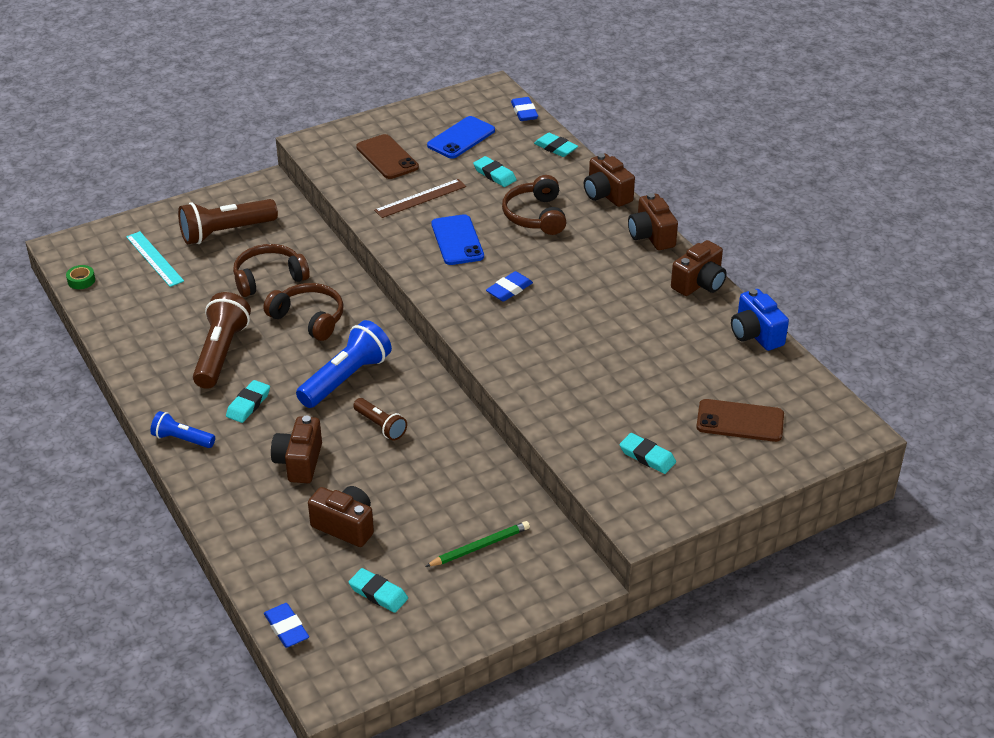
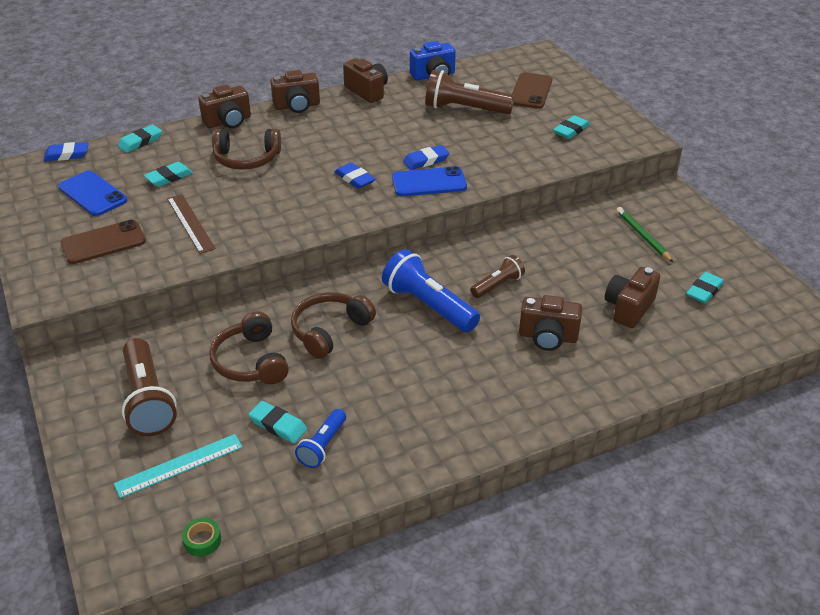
camera: 85 degrees left, 0 degrees up
(182, 439) = (515, 424): blue flashlight -> blue flashlight (323, 446)
(221, 353) = (375, 397): brown flashlight -> brown flashlight (465, 109)
(248, 404) = (462, 374): turquoise eraser -> turquoise eraser (278, 425)
(286, 628) = (756, 344): blue eraser -> blue eraser (426, 160)
(457, 240) = (271, 203): blue phone -> blue phone (429, 182)

